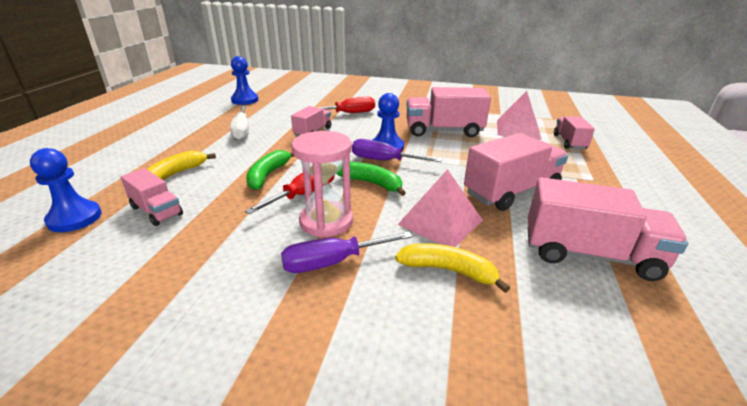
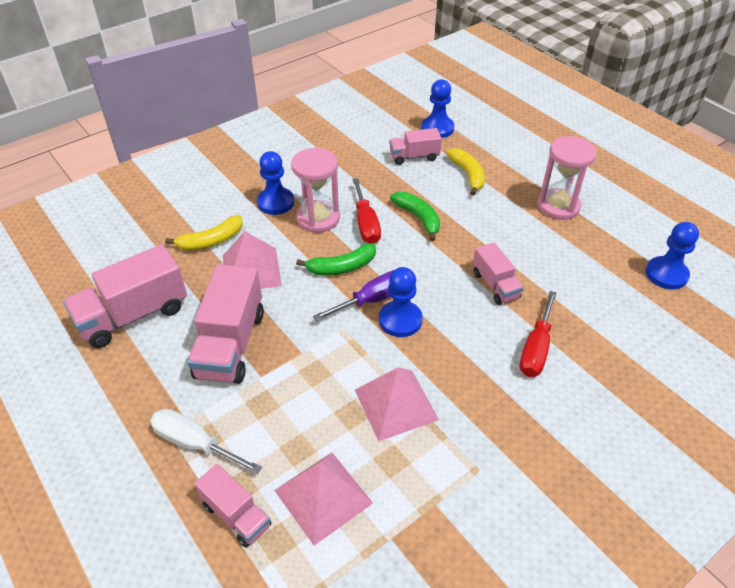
camera: 130 degrees right, 15 degrees up
(197, 134) = (558, 206): none -> pink hourglass
(241, 131) = (543, 236): white screwdriver -> white screwdriver (195, 443)
(332, 262) = (276, 202): purple screwdriver -> blue pawn
(443, 131) = (396, 404): pink truck -> pink pyramid

